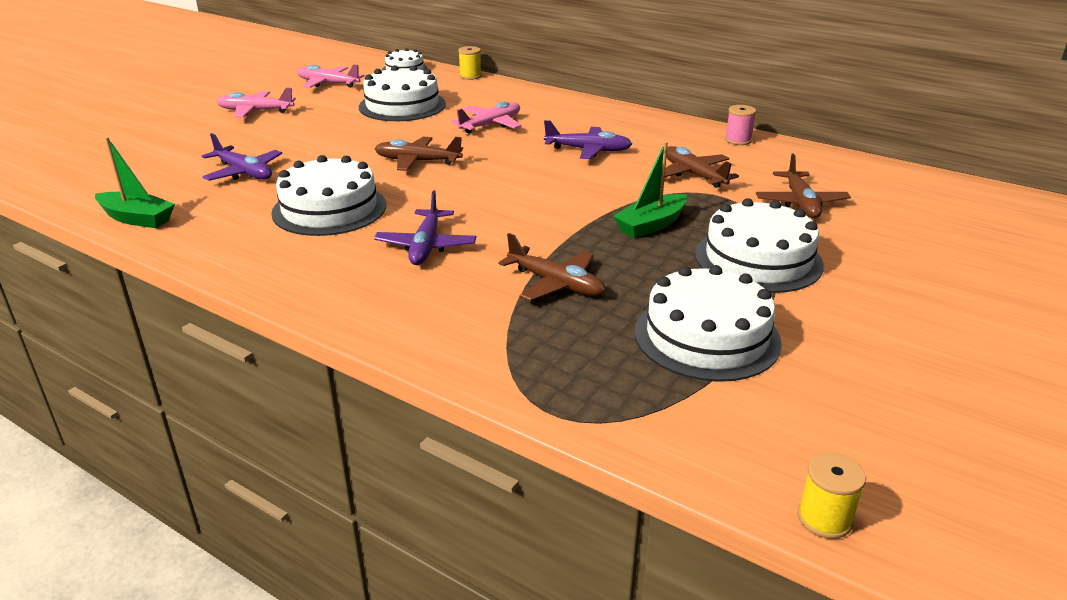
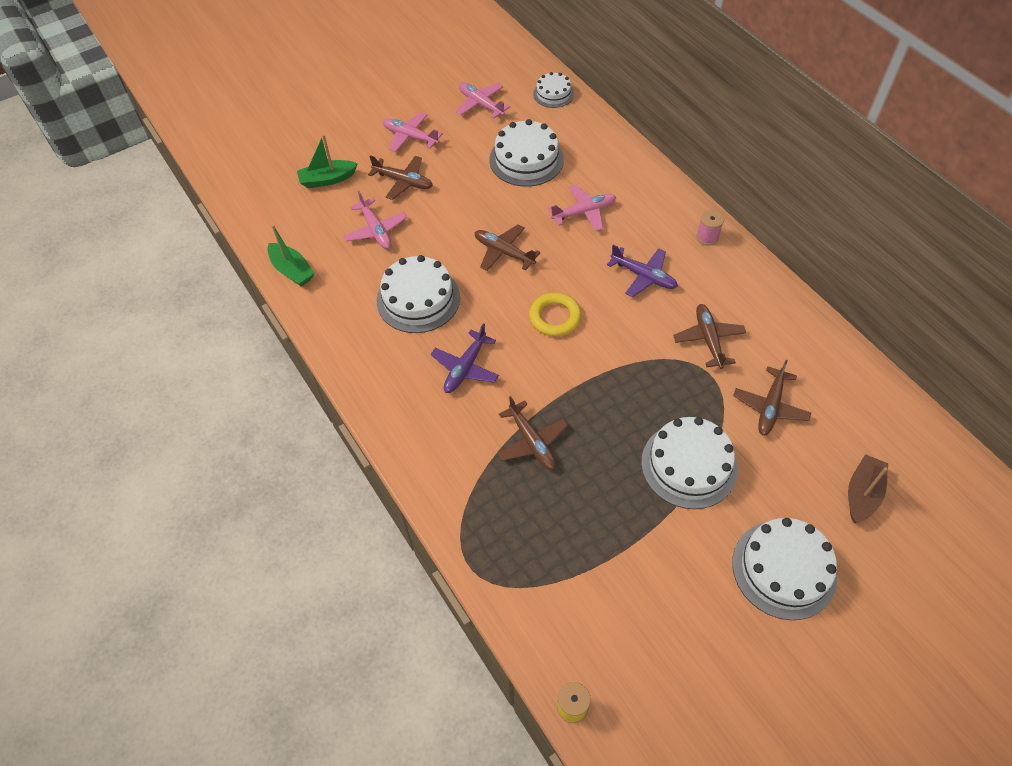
camera: 25 degrees right, 25 degrees up
(244, 172) = (376, 230): purple plane -> pink plane
(263, 138) = (403, 181): none -> brown plane
(470, 76) = (604, 122): yellow spool -> none
(511, 191) = (555, 317): none -> yellow ring
(651, 225) = (635, 396): green boat -> green boat (327, 179)
(707, 336) = (600, 533): white cake -> white cake (784, 569)
(738, 140) = (779, 299): pink spool -> pink spool (707, 237)
(955, 238) = (862, 494): none -> brown boat

